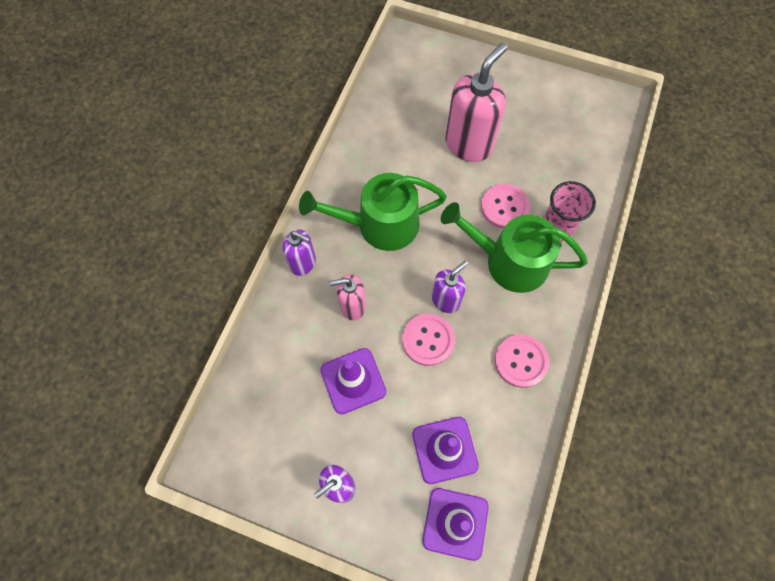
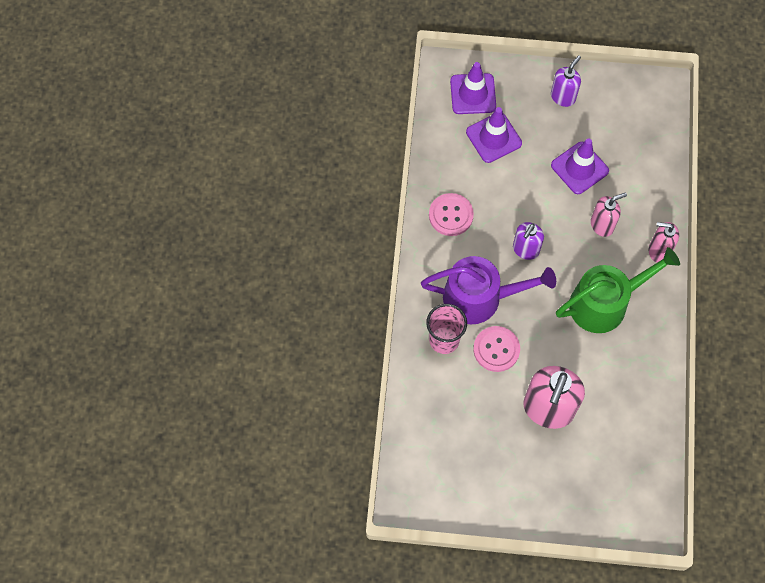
camera: 165 degrees right, 0 degrees up
(303, 263) = (658, 251): purple soap dispenser -> pink soap dispenser
(428, 340) = (530, 213): pink button -> none
(509, 261) = (479, 297): green watering can -> purple watering can

